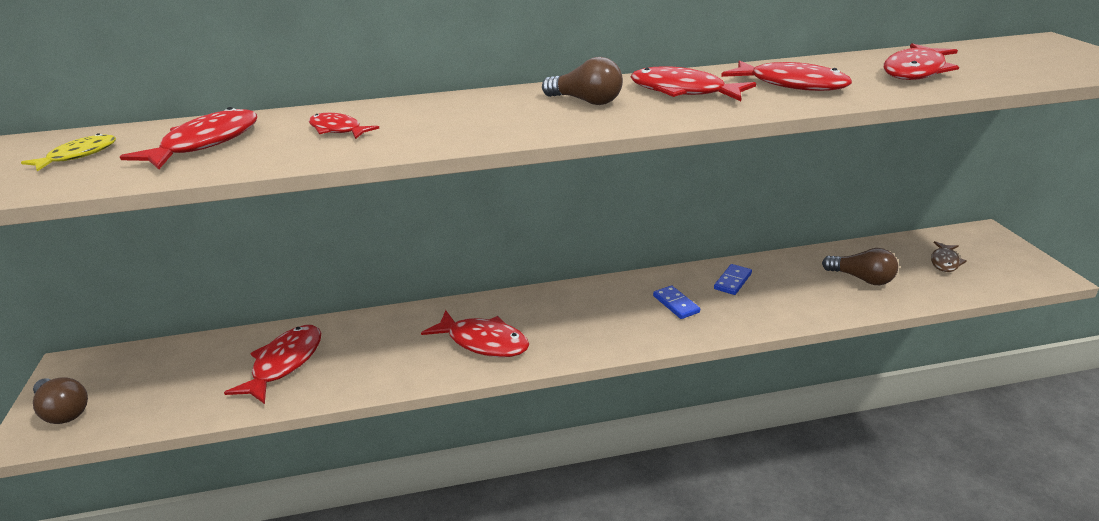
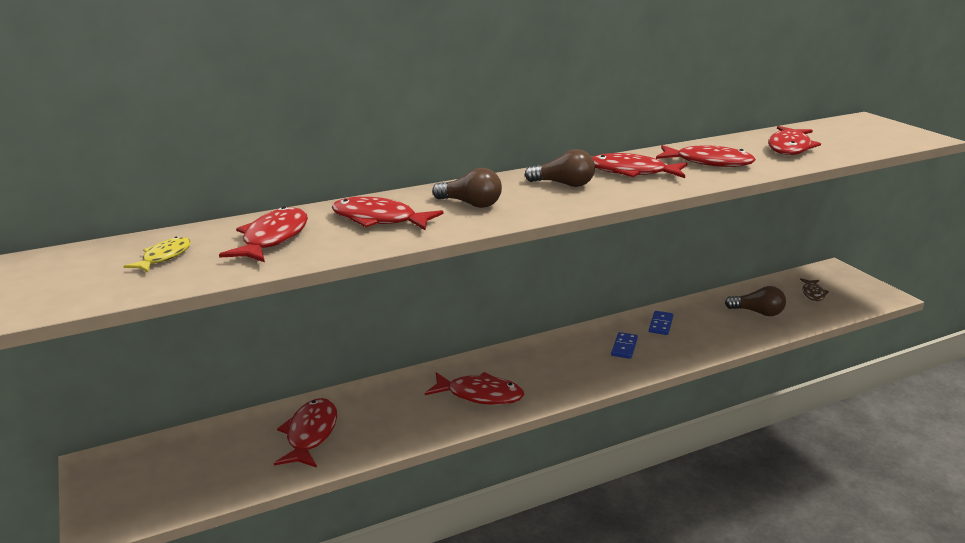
camera: 15 degrees left, 5 degrees down
(63, 411) = (118, 501): brown light bulb -> brown light bulb (470, 204)
(337, 130) = (379, 220): red fish -> red fish, size x1.67
(676, 304) = (624, 347): blue domino -> blue domino turned 60 degrees clockwise

